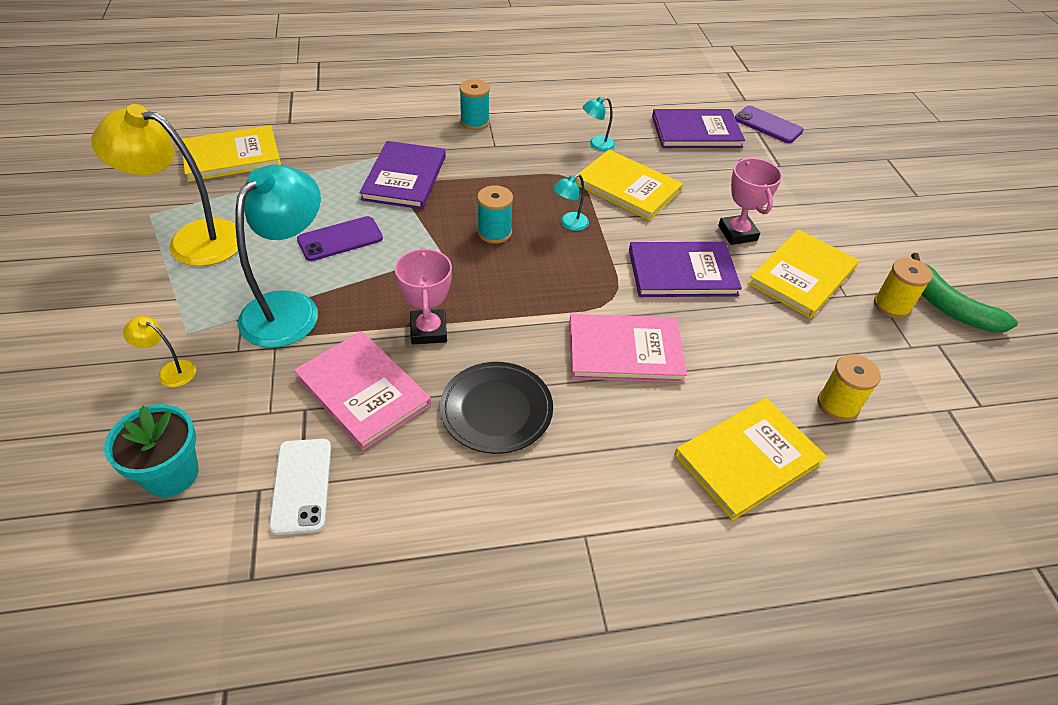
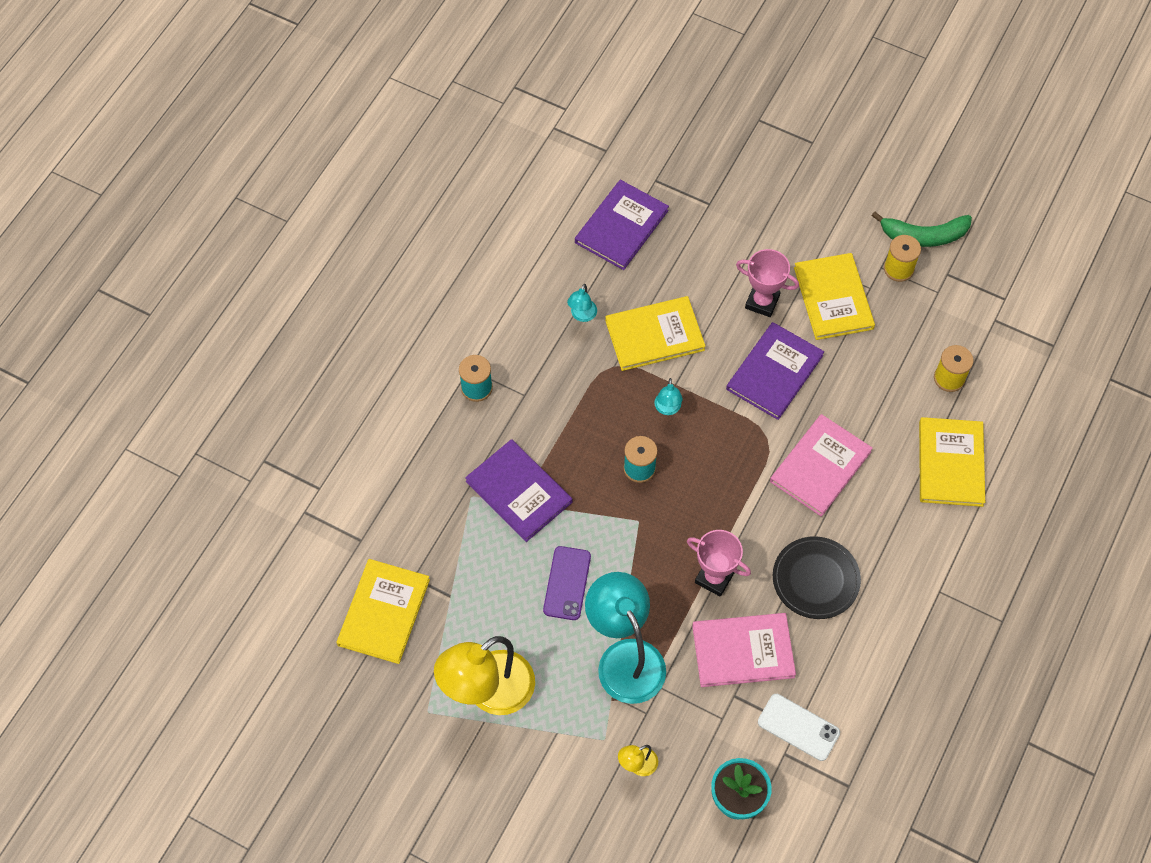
camera: 50 degrees left, 15 degrees up
(768, 125) = (653, 165): purple phone -> none

